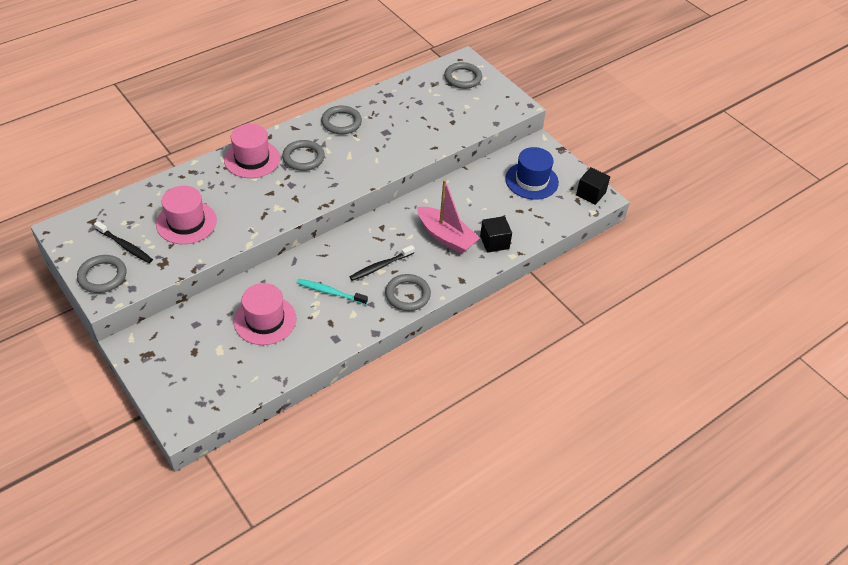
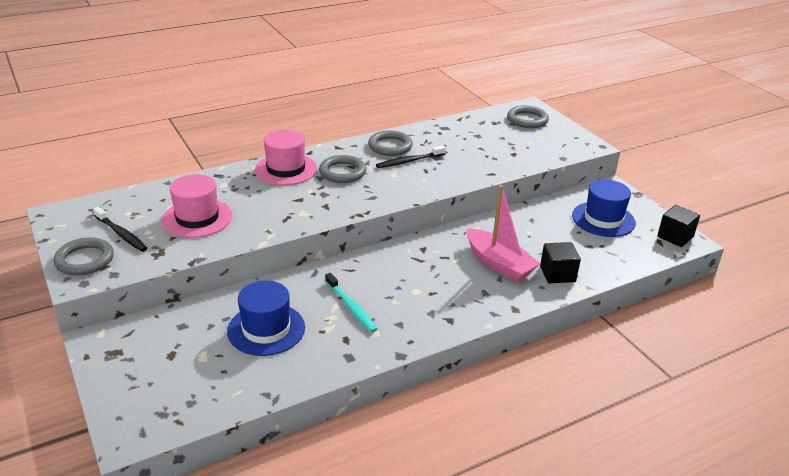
camera: 10 degrees right, 15 degrees down
(265, 320) = (266, 329): pink hat -> blue hat
(330, 292) = (351, 307): turquoise toothbrush -> turquoise toothbrush turned 150 degrees counterclockwise
(380, 266) = (416, 286): black toothbrush -> black toothbrush (409, 161)
(407, 295) = (446, 318): grey ring -> none

